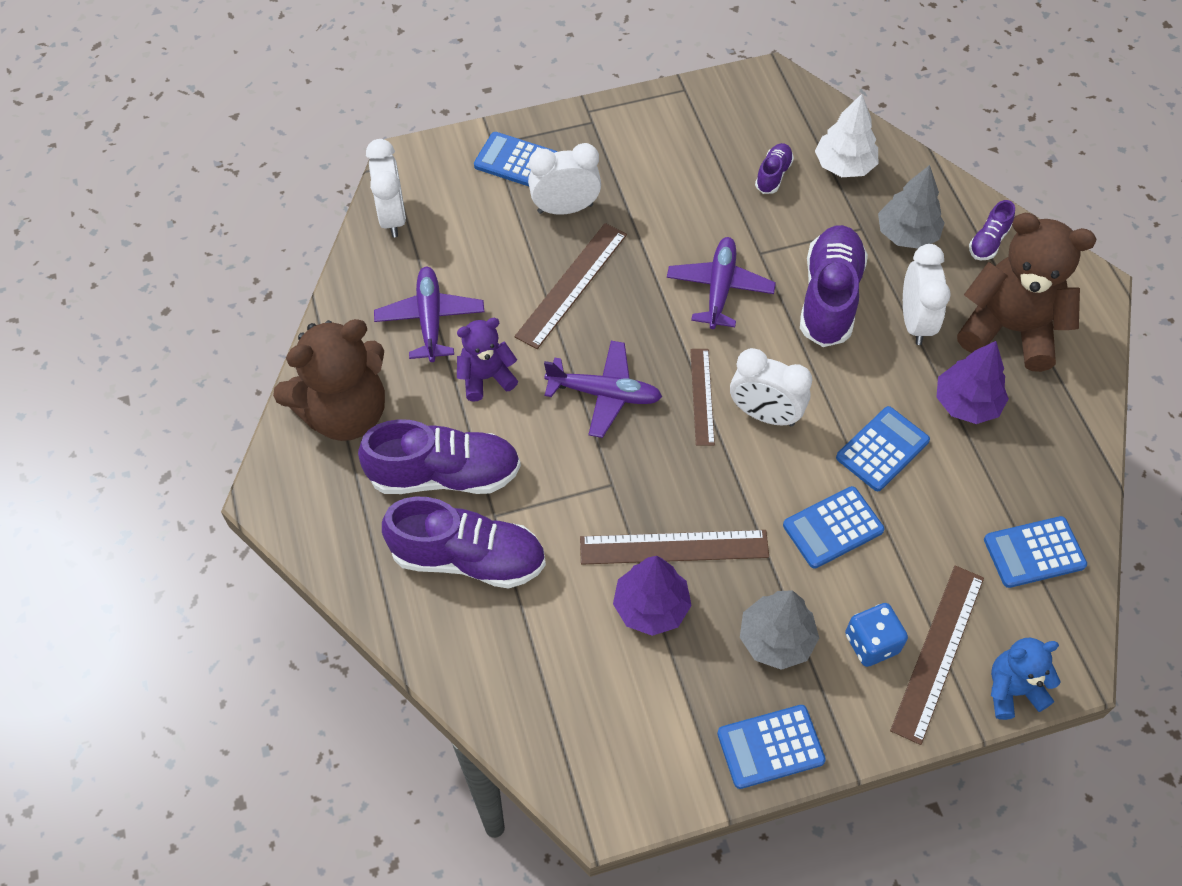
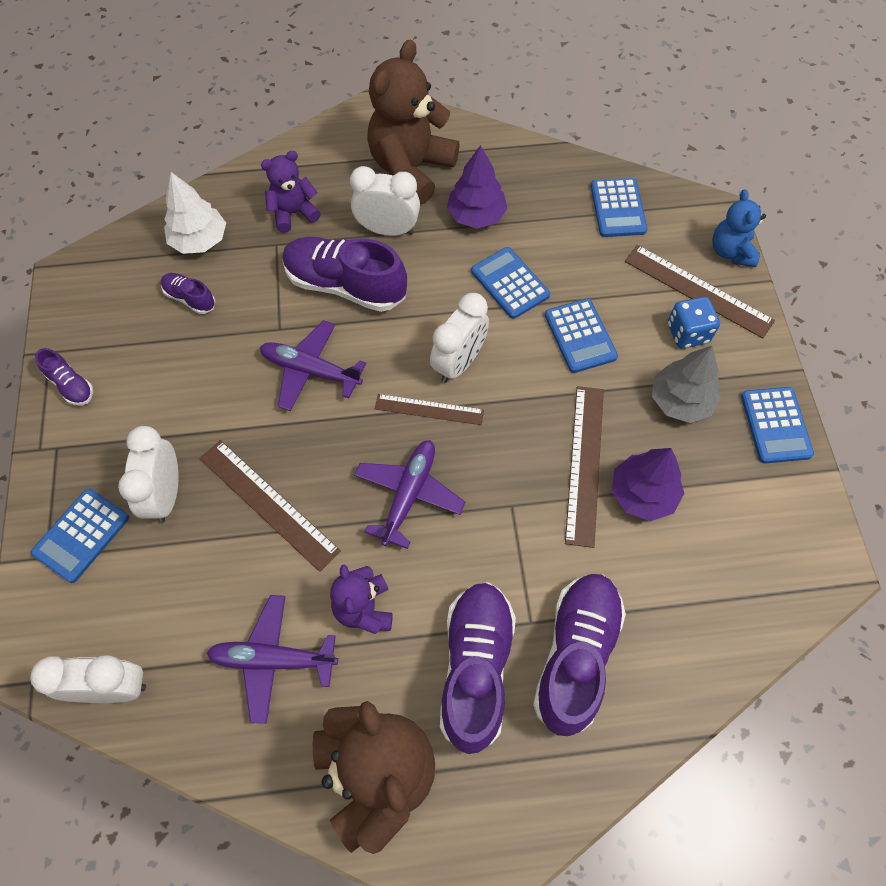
camera: 80 degrees left, 5 degrees up
(907, 234) = (293, 213): grey tree -> purple teddy bear
(988, 241) = (319, 160): purple shoe -> purple shoe (71, 385)

